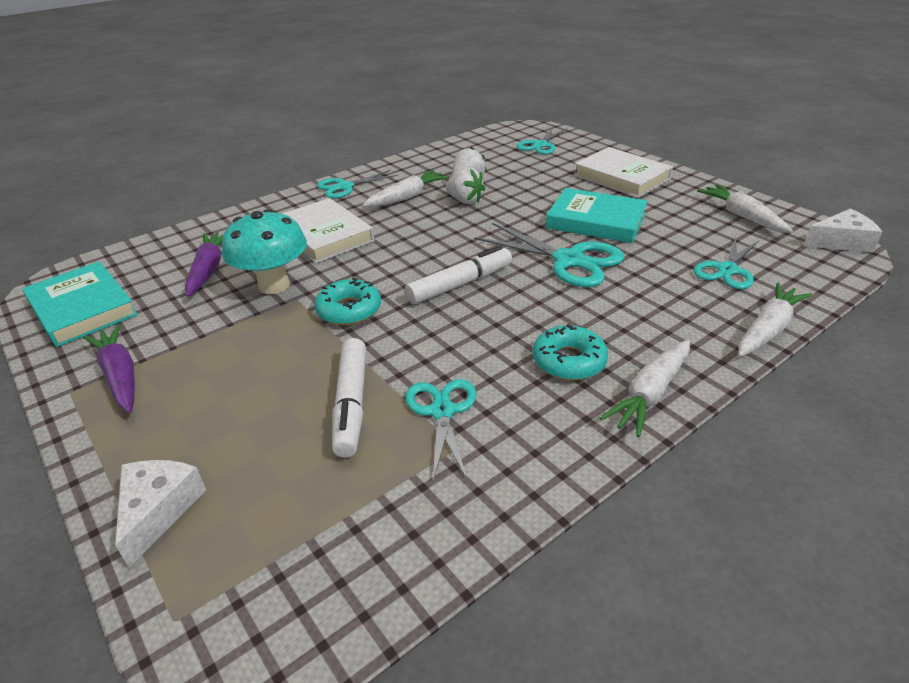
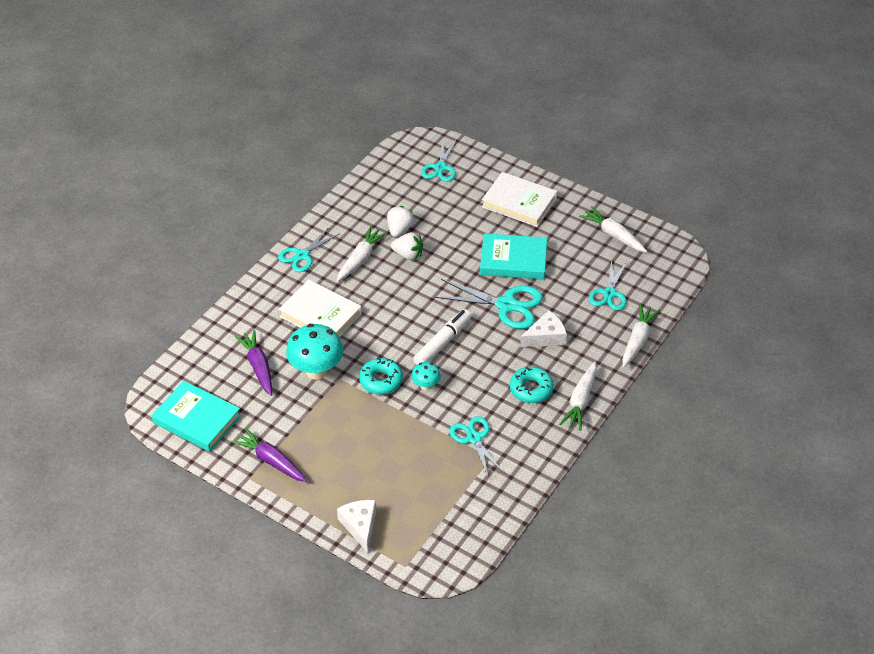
camera: 20 degrees left, 10 degrees up
(351, 404) = (422, 446): white marker -> none
(407, 327) = (426, 385): none -> turquoise mushroom
(841, 242) = (678, 251): white cheese -> white cheese (545, 337)

